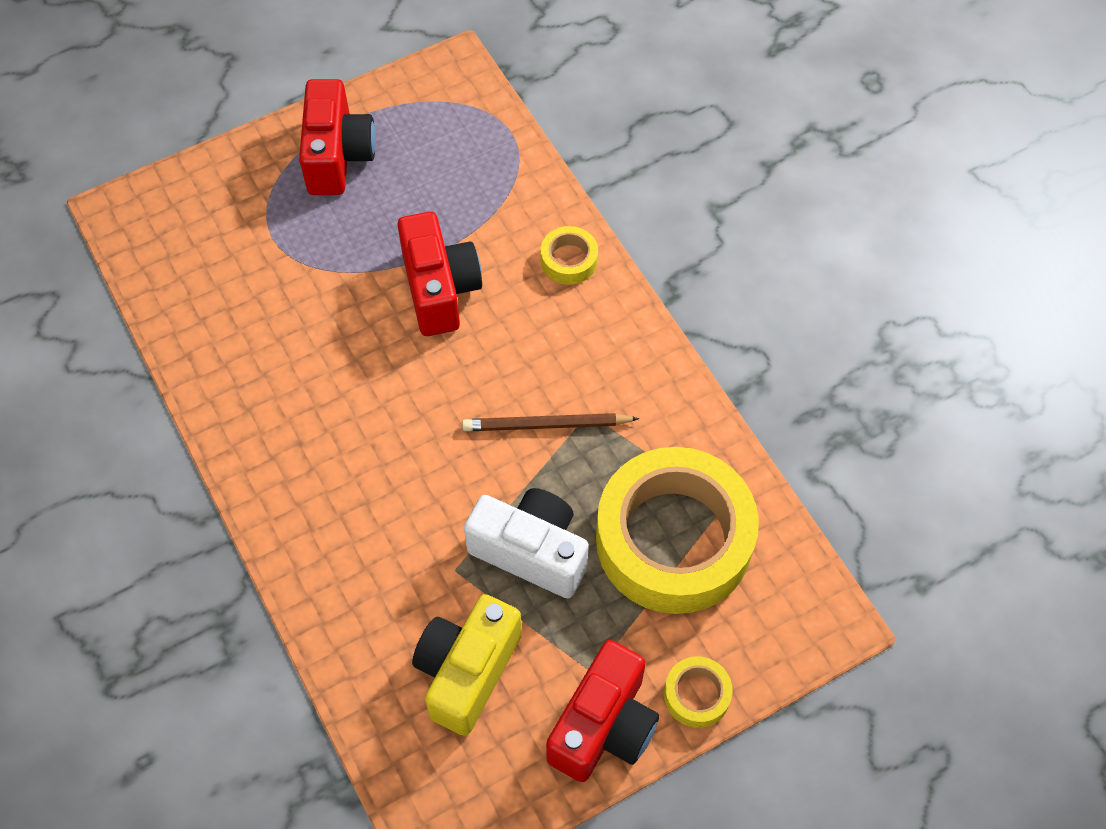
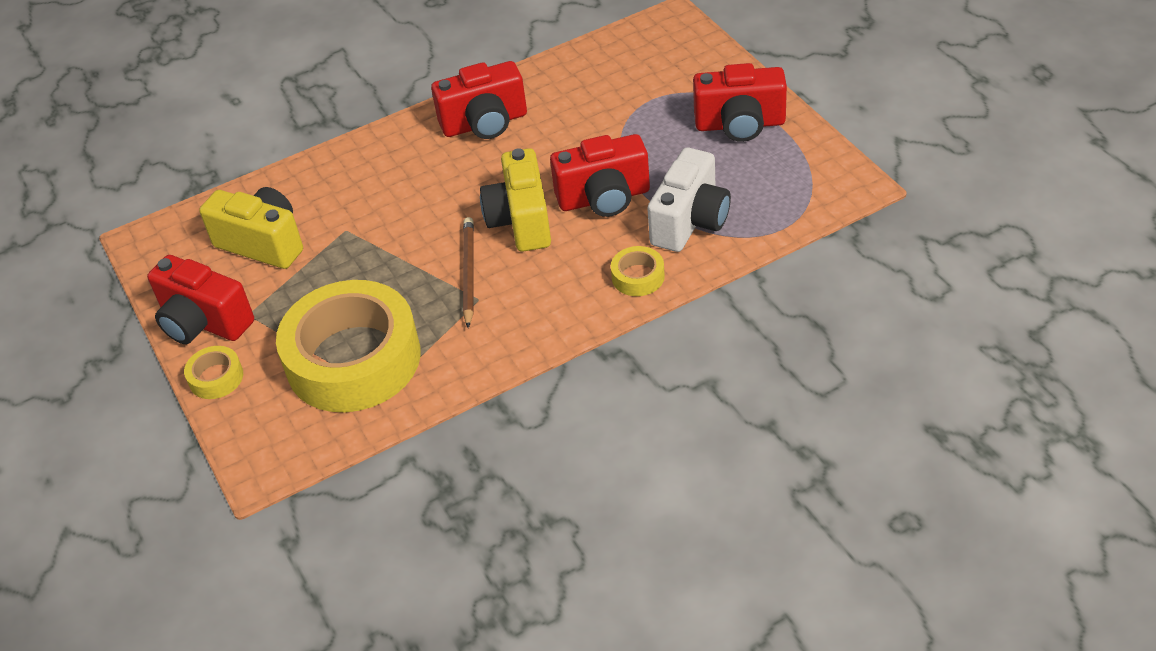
camera: 95 degrees right, 15 degrees down
(278, 417) = (485, 123): none -> red camera
(466, 373) = (521, 221): none -> yellow camera
(531, 551) = (354, 271): white camera -> white camera (690, 221)

